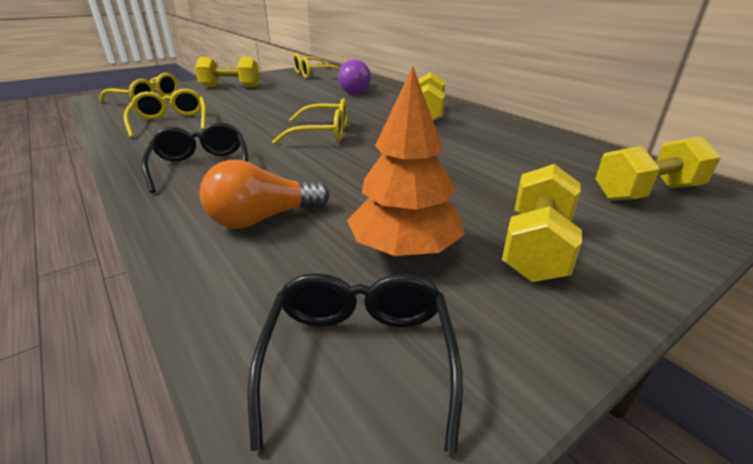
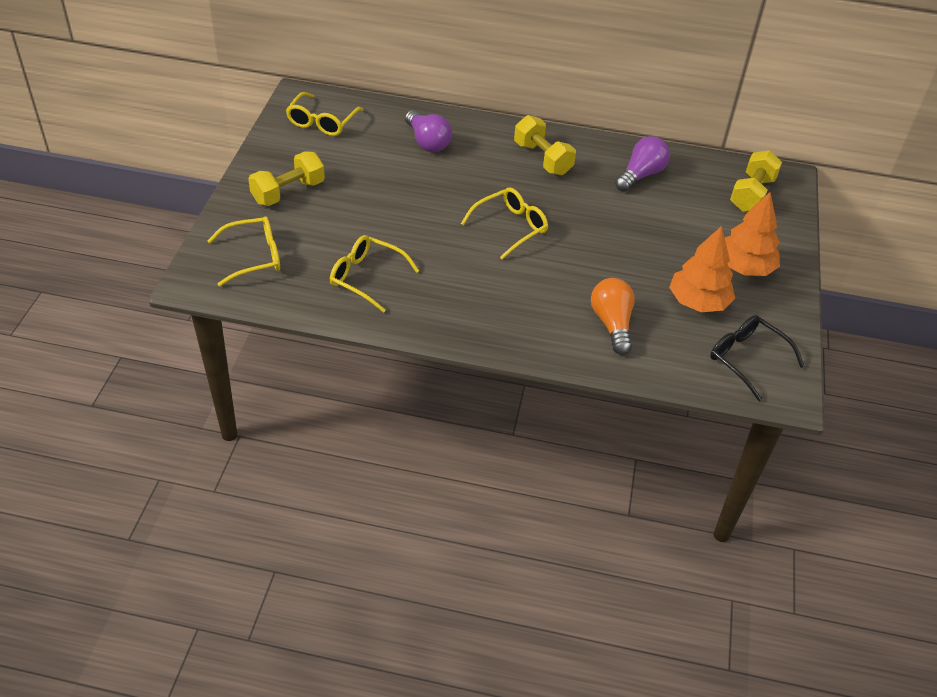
camera: 45 degrees left, 15 degrees up
(201, 166) = (500, 308): black glasses -> none
(263, 219) = (612, 324): orange light bulb -> orange light bulb turned 150 degrees clockwise
(509, 143) = (641, 175): none -> purple light bulb
(536, 247) = (744, 267): yellow dumbbell -> orange tree

